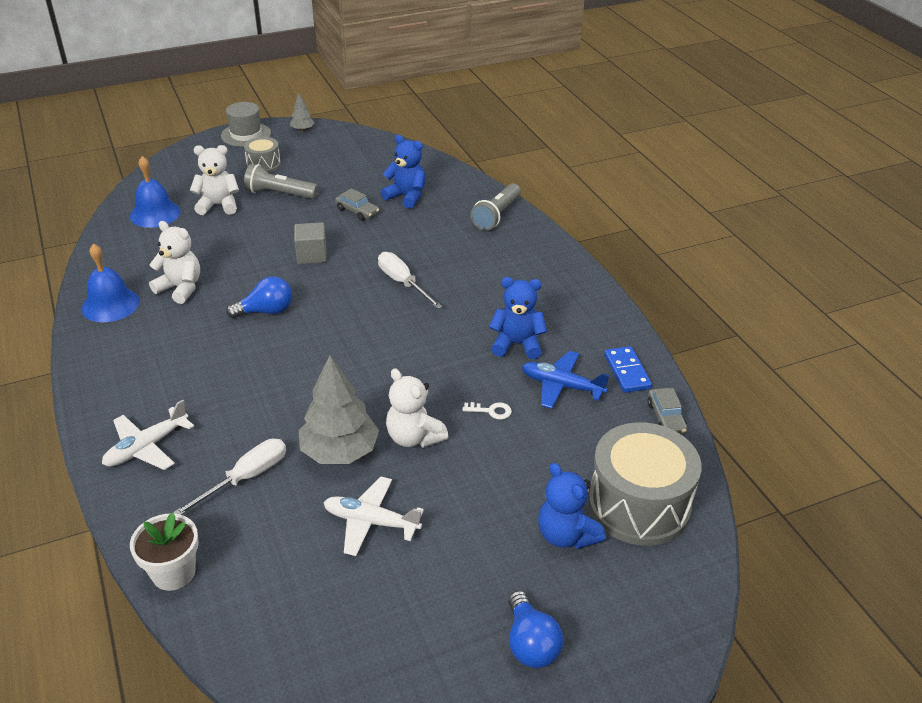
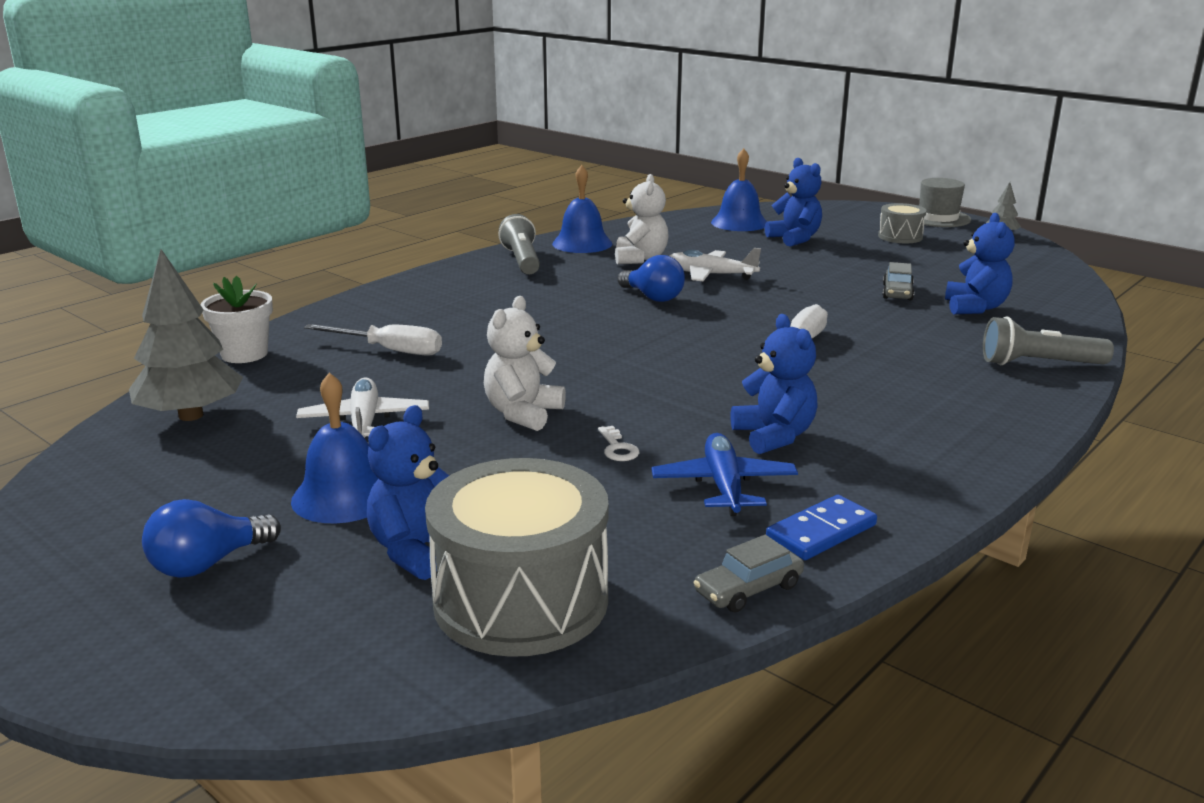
camera: 65 degrees right, 15 degrees down
(146, 447) = (401, 304): white plane -> white plane (710, 275)
(218, 205) = (794, 239): white teddy bear -> blue teddy bear
(279, 194) = (861, 255): grey flashlight -> grey flashlight (522, 261)
(311, 255) = (778, 292): grey cube -> none
(340, 452) = (464, 382): grey tree -> grey tree (191, 415)
(477, 556) = (343, 496): none -> blue bell

